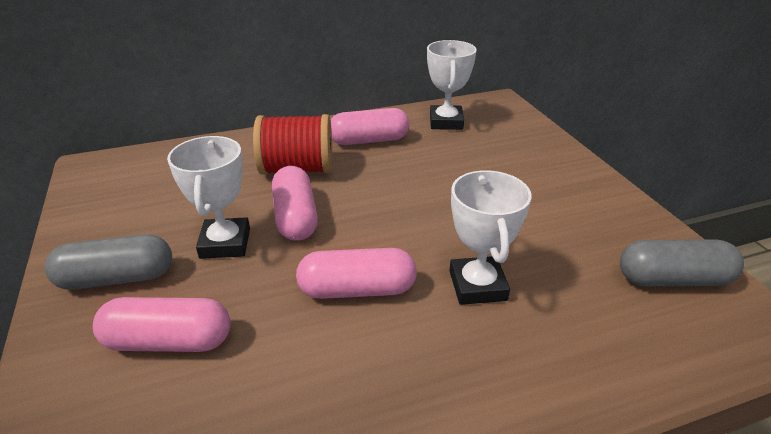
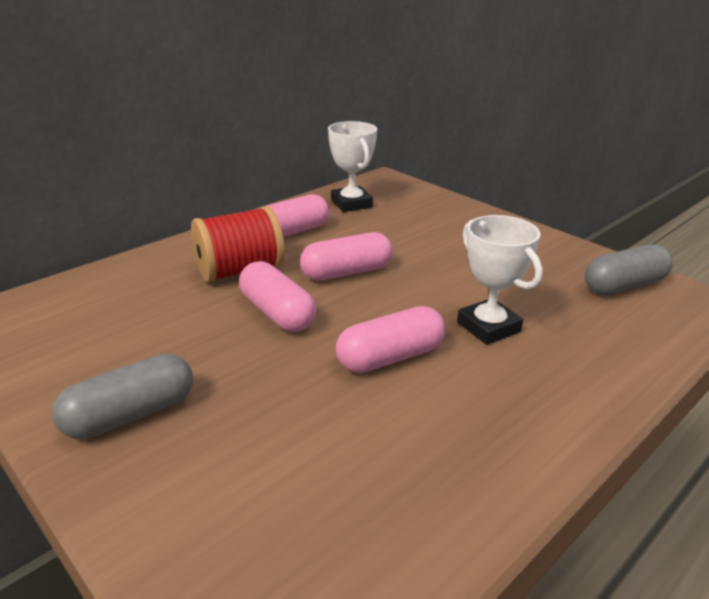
camera: 25 degrees left, 5 degrees down
(169, 341) = (245, 451): pink capsule -> pink capsule (346, 272)
(225, 243) = (224, 353): white trophy -> none

